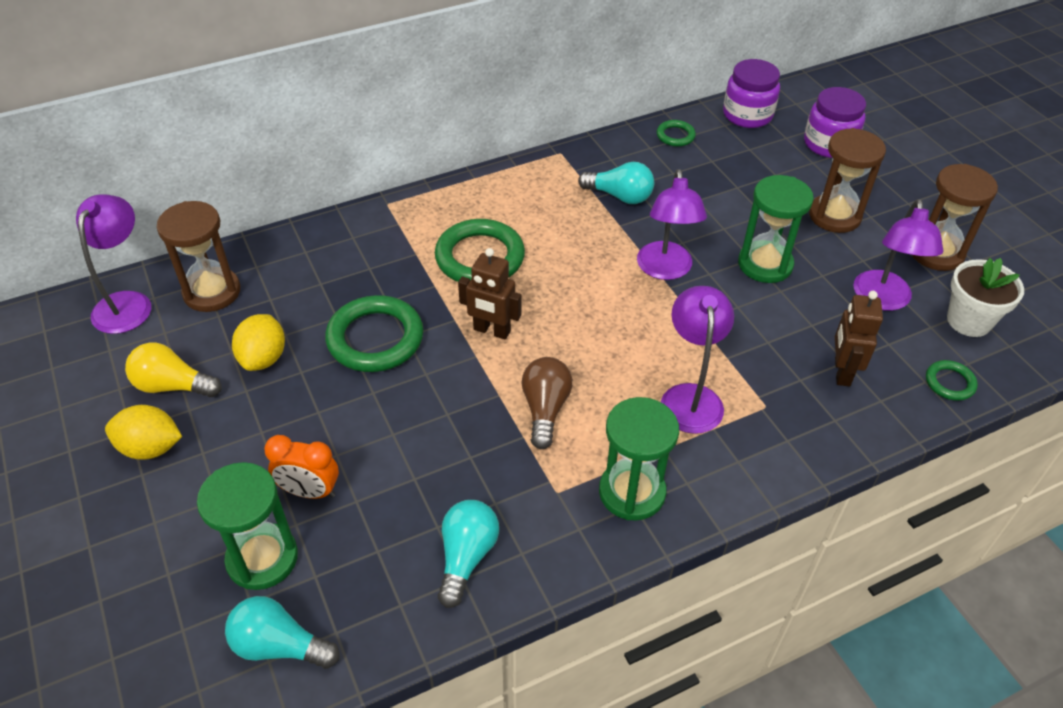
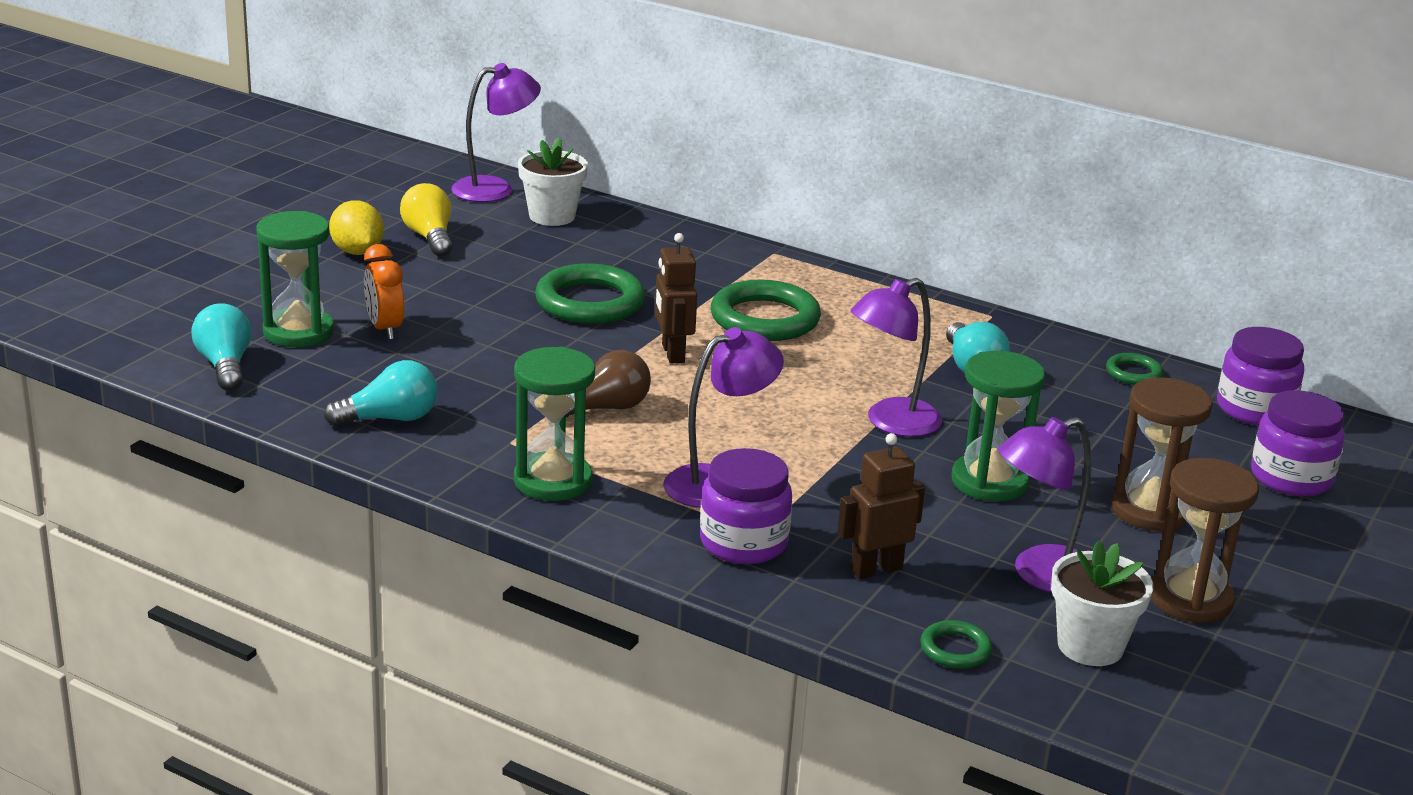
camera: 55 degrees right, 20 degrees down
(212, 292) = (552, 216): brown hourglass -> white flower pot
(263, 358) = (504, 262): yellow lemon -> none
(776, 423) = (743, 543): none -> purple jar

